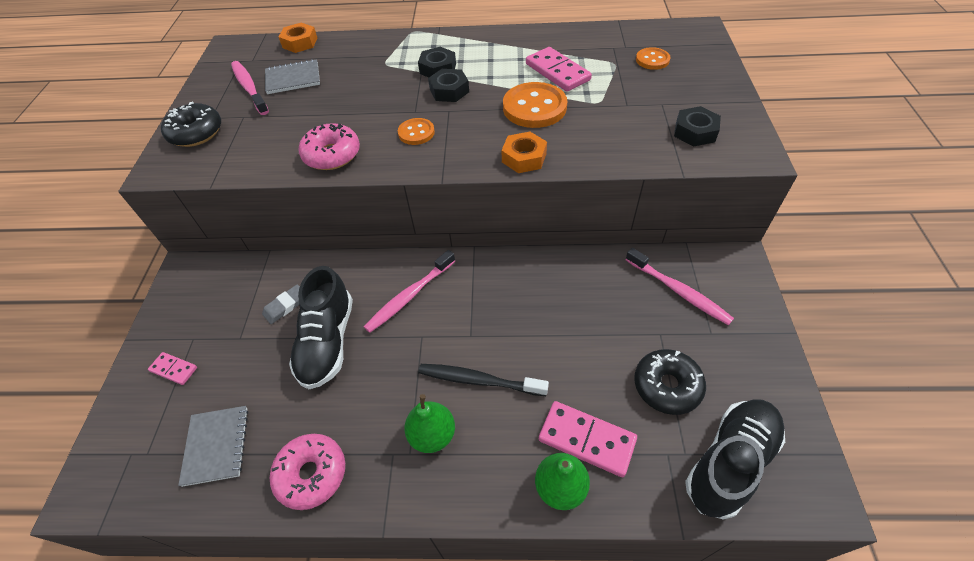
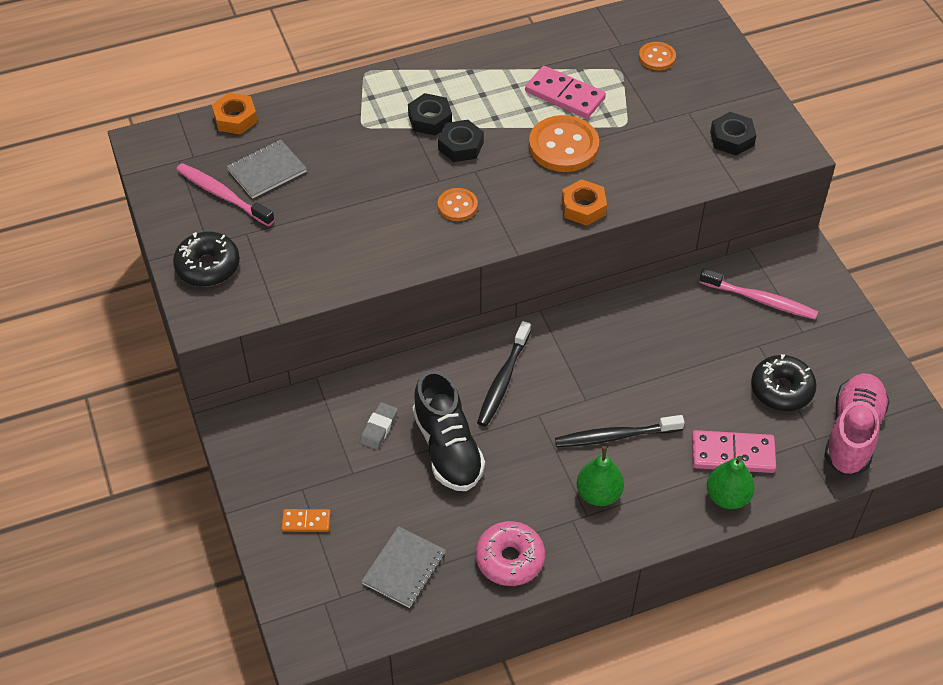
camera: 25 degrees left, 0 degrees up
(174, 369) = (306, 522): pink domino -> orange domino
(216, 446) = (404, 568): grey notebook -> grey notebook turned 60 degrees clockwise
(332, 155) = (384, 253): pink donut -> none
(409, 296) = (503, 380): pink toothbrush -> black toothbrush
(729, 462) = (852, 433): black shoe -> pink shoe

